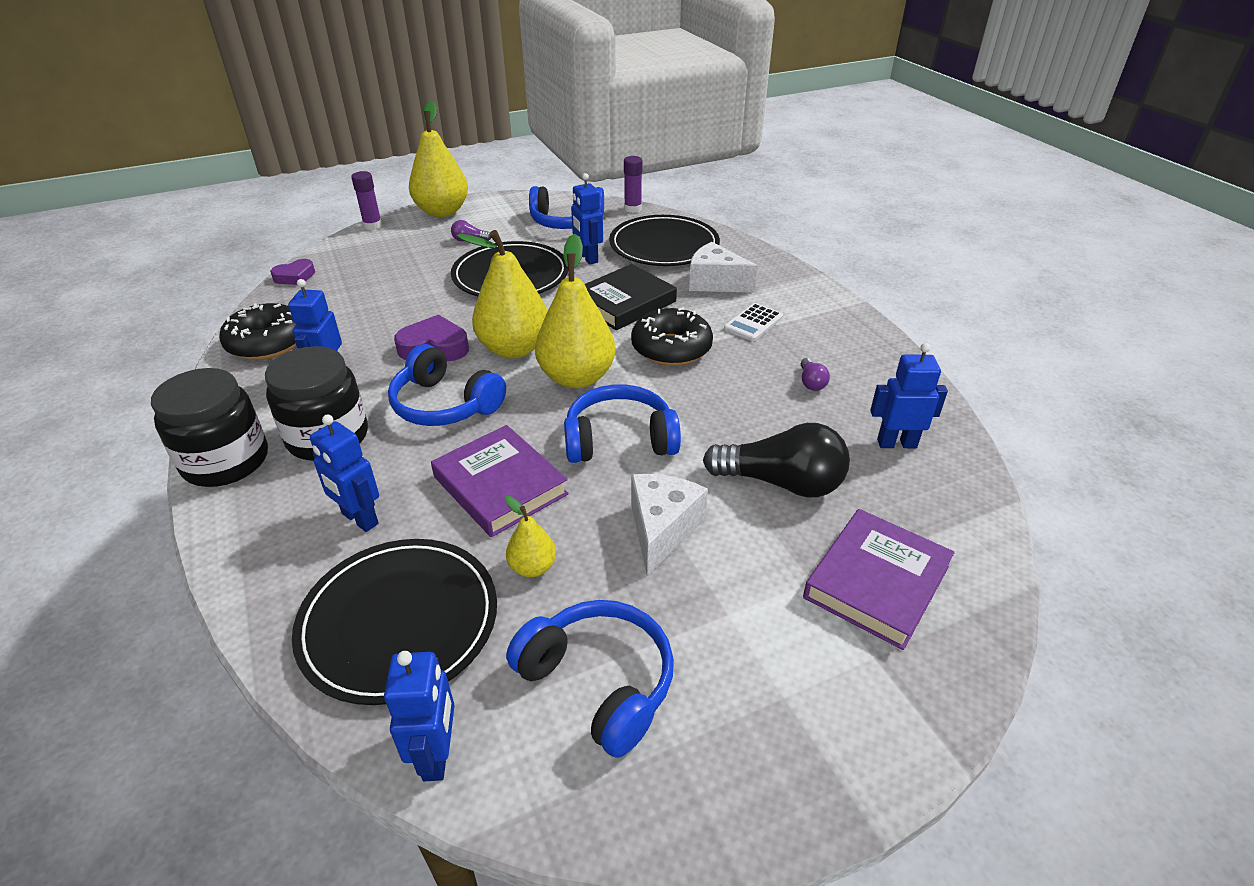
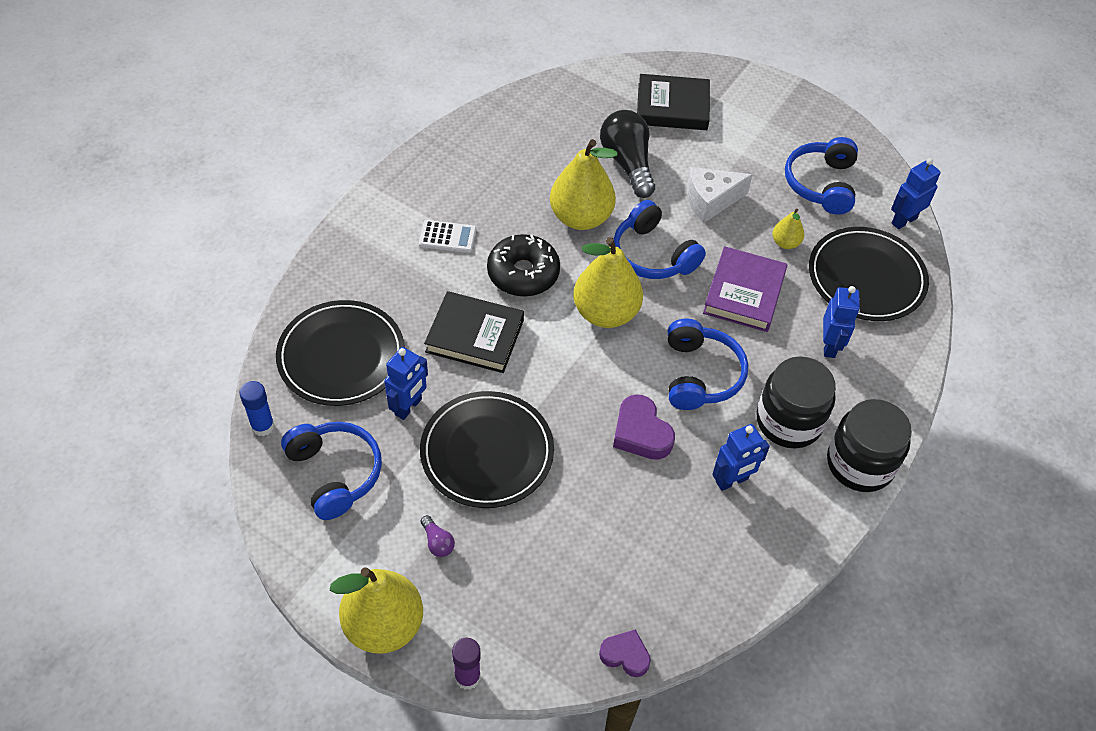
camera: 125 degrees left, 15 degrees up
(267, 343) = (735, 569): black donut -> none
(514, 349) = (600, 375): yellow pear -> yellow pear (581, 217)
(632, 209) = (263, 426): purple glue stick -> blue glue stick
(715, 283) = (394, 286): white cheese -> none
(811, 382) = (508, 179): purple light bulb -> none
(876, 582) = (672, 107): purple book -> black book
(896, 443) = (546, 123): blue robot -> none

